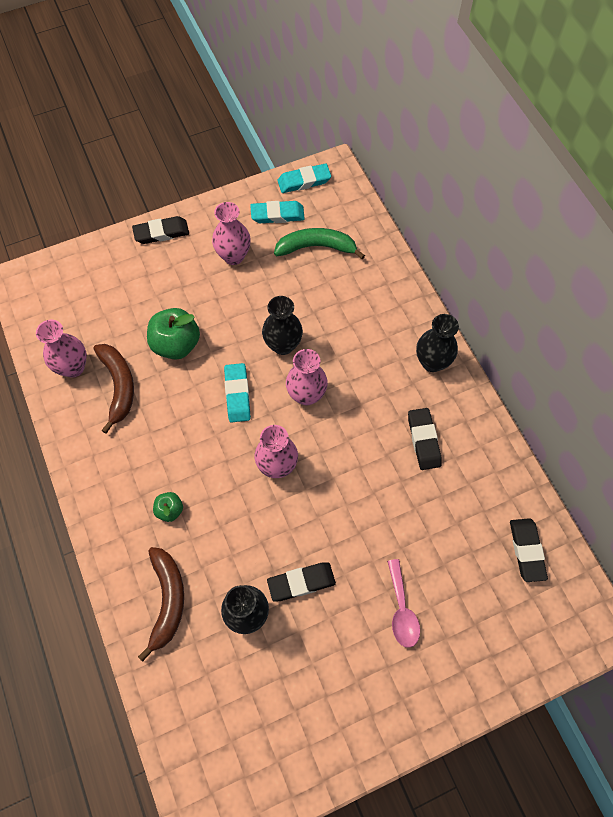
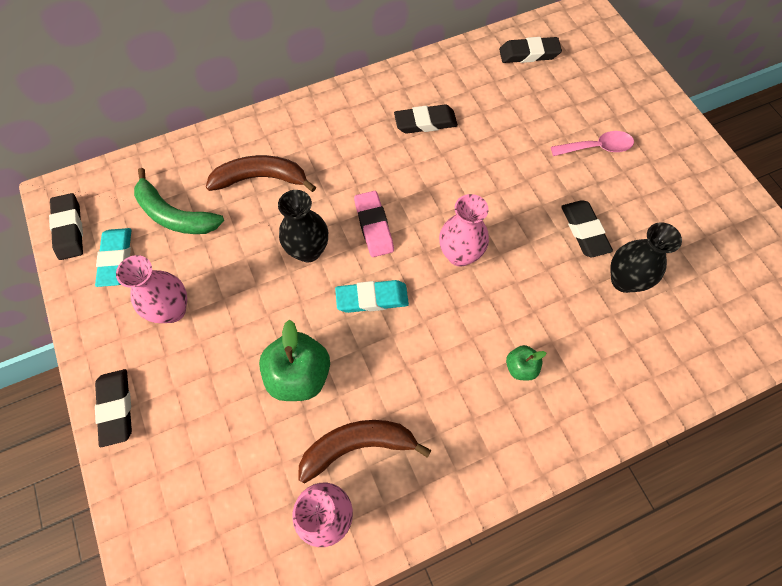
camera: 90 degrees left, 0 degrees up
(167, 600) = (624, 362): brown banana -> brown banana (261, 178)
(304, 181) = (69, 229): turquoise eraser -> black eraser
(306, 395) = (374, 226): pink vase -> pink eraser
(317, 247) = (174, 215): green banana -> green banana turned 60 degrees counterclockwise
(432, 362) = (337, 111): black vase -> none

